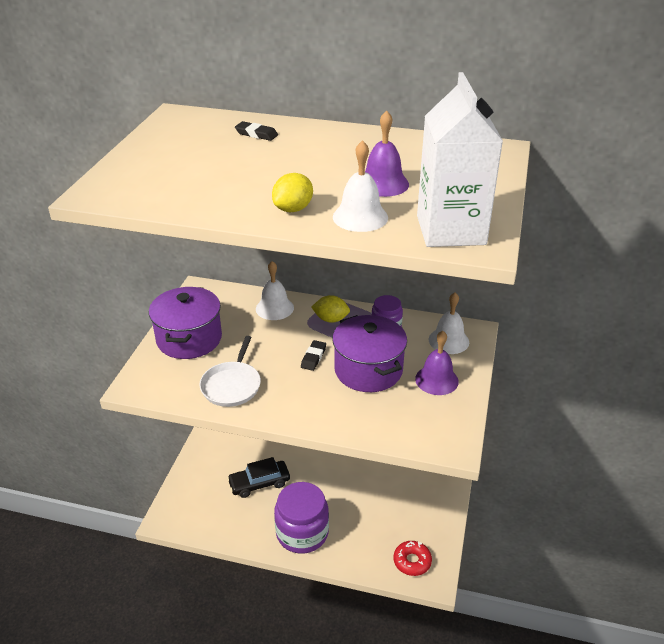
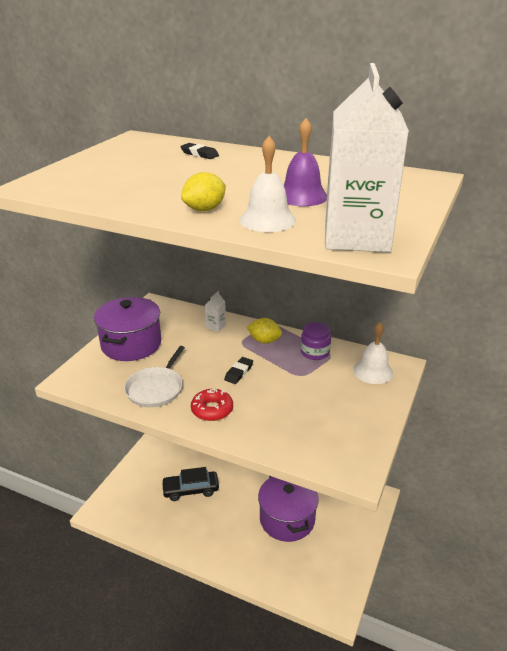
camera: 10 degrees right, 5 degrees down
(274, 308) = (215, 326): white bell -> white carton
(302, 533) = (219, 542): purple jar -> none
(368, 370) = (288, 389): purple pot -> purple pot (287, 519)
(412, 561) = (319, 587): red donut -> red donut (212, 410)
(436, 380) = (353, 406): purple bell -> none

